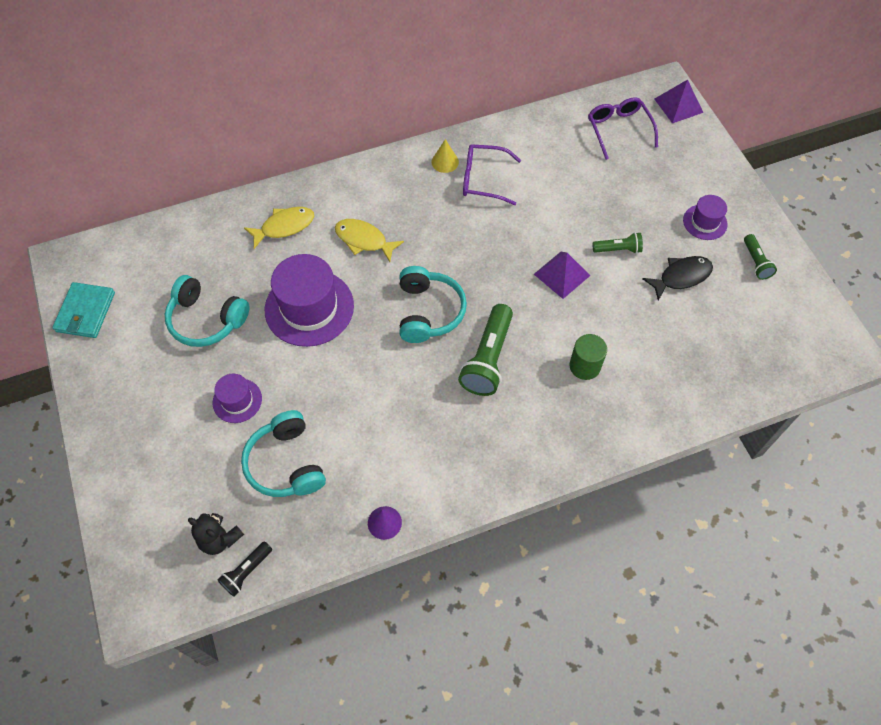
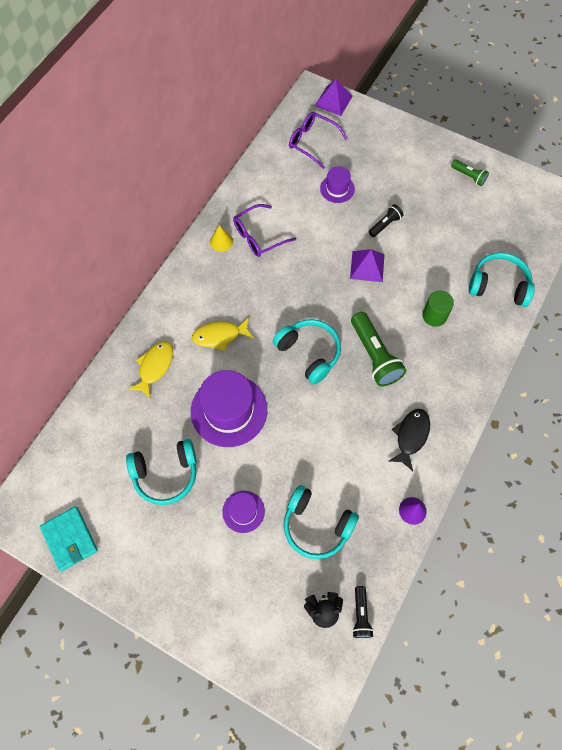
camera: 40 degrees left, 5 degrees up
(618, 249) = (385, 224): green flashlight -> black flashlight
(681, 277) = (436, 216): black fish -> black fish (411, 436)
(683, 386) = (498, 285): none -> turquoise headphones
(705, 222) = (418, 170): purple hat -> purple hat (337, 189)

